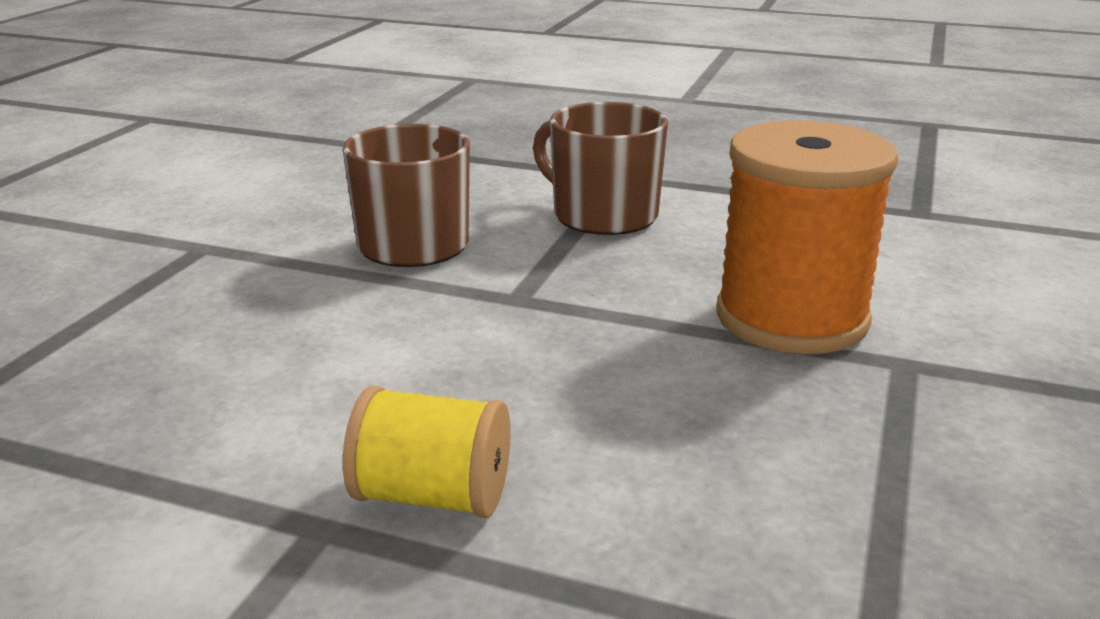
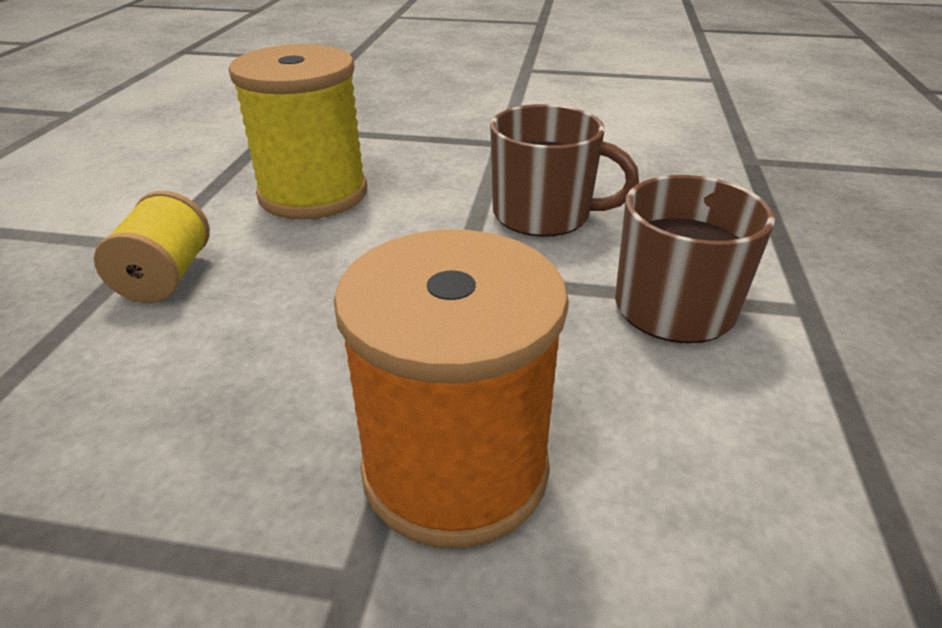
camera: 80 degrees right, 10 degrees up
(251, 382) = (313, 194): none -> yellow spool

